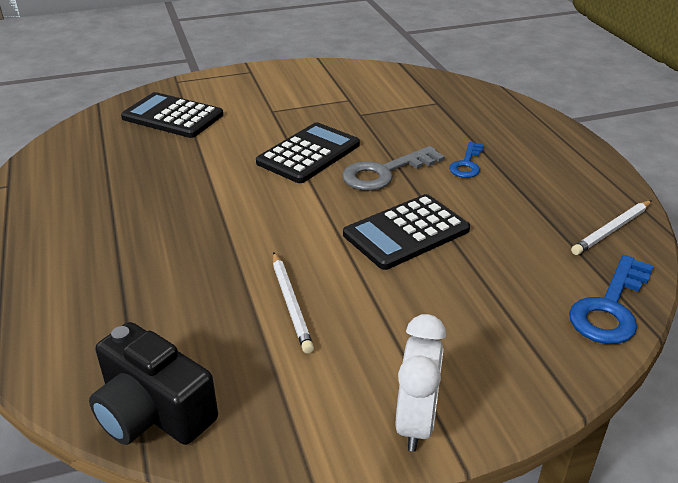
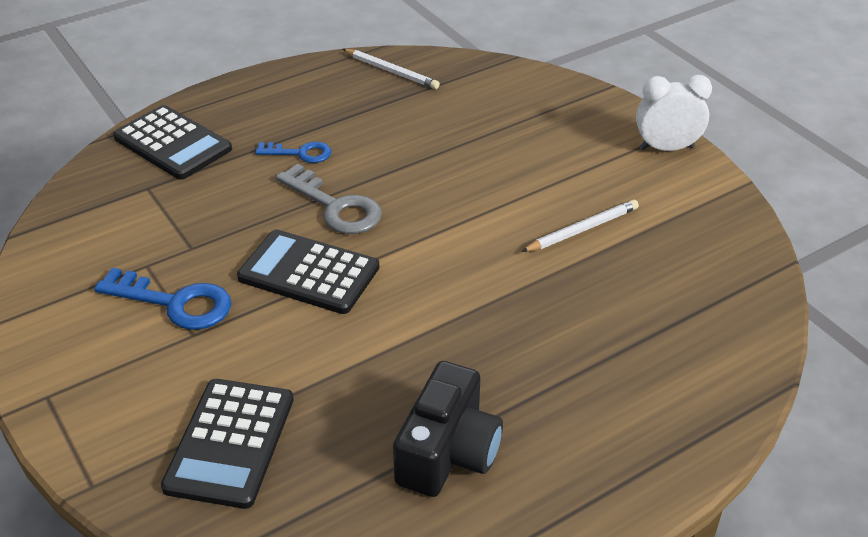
camera: 105 degrees left, 5 degrees up
(153, 411) = (746, 274): black camera -> black camera (448, 452)
(406, 232) = (443, 178): black calculator -> black calculator (173, 143)
(610, 307) = (498, 73): blue key -> blue key (175, 303)

